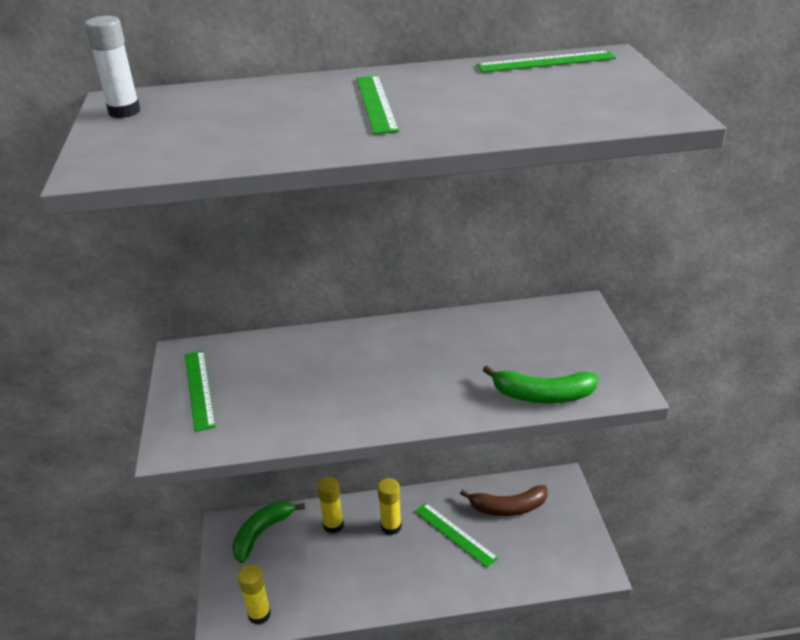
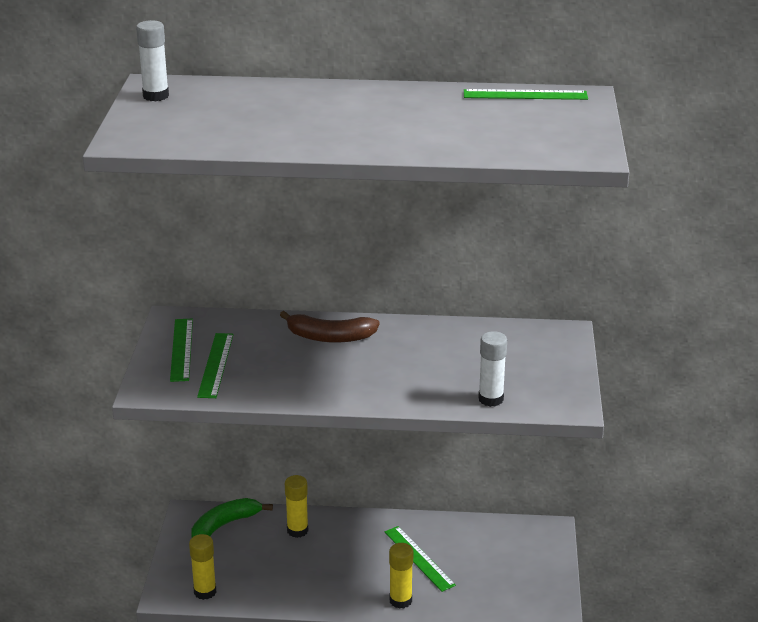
camera: 10 degrees right, 5 degrees down
(376, 103) = (360, 115): green ruler -> green ruler (215, 365)
(391, 526) = (356, 541): yellow glue stick -> yellow glue stick (400, 600)
(508, 507) = (483, 544): brown banana -> brown banana (329, 337)
(542, 395) = (491, 399): green banana -> white glue stick

